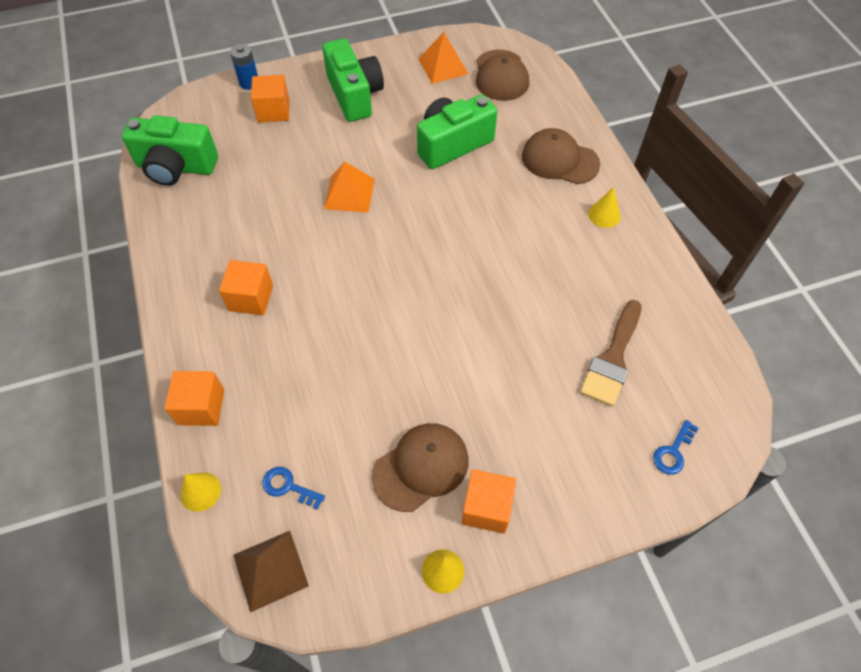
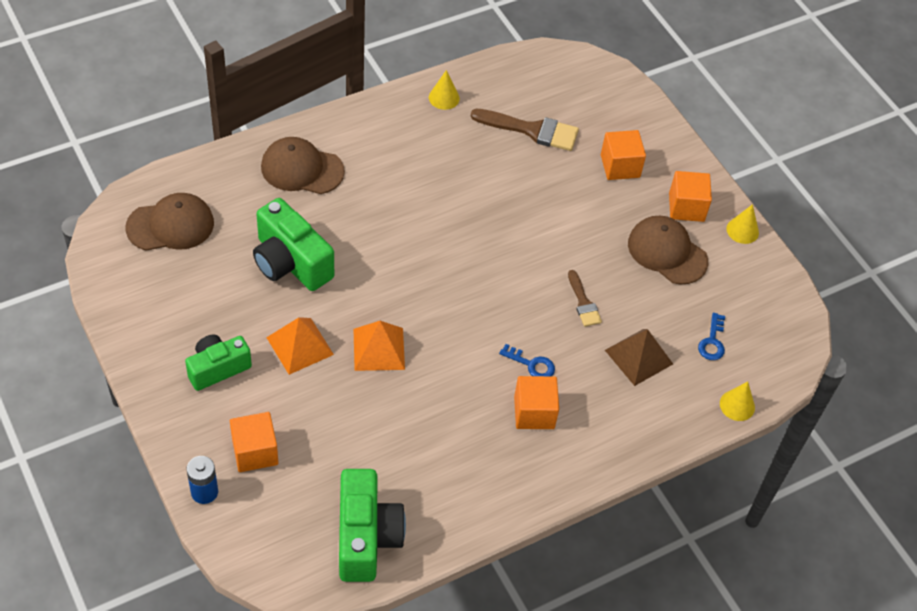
camera: 105 degrees left, 5 degrees down
(201, 407) = (661, 425): orange cube -> orange cube (620, 166)
(270, 570) = (781, 340): brown pyramid -> brown pyramid (639, 357)
(354, 95) = (218, 368): green camera -> green camera, size x0.66
(367, 364) = (583, 303): none -> brown brush
(443, 66) = (156, 283): orange pyramid -> orange pyramid (299, 346)
(559, 160) = (302, 169): brown cap -> brown cap turned 90 degrees clockwise
(604, 215) = (371, 134): yellow cone -> yellow cone (444, 98)
(673, 451) = (605, 96): blue key -> blue key (531, 364)

